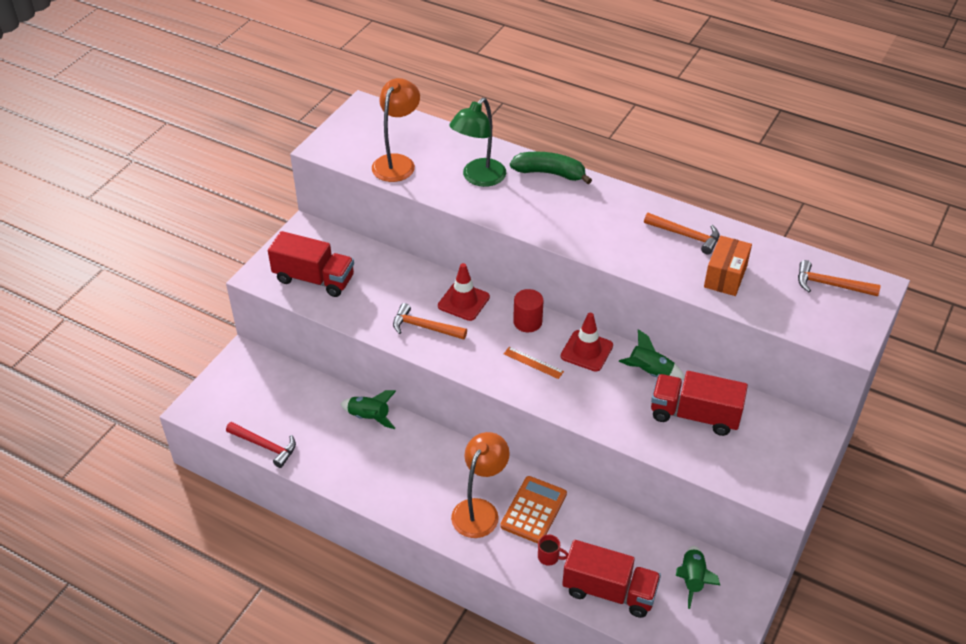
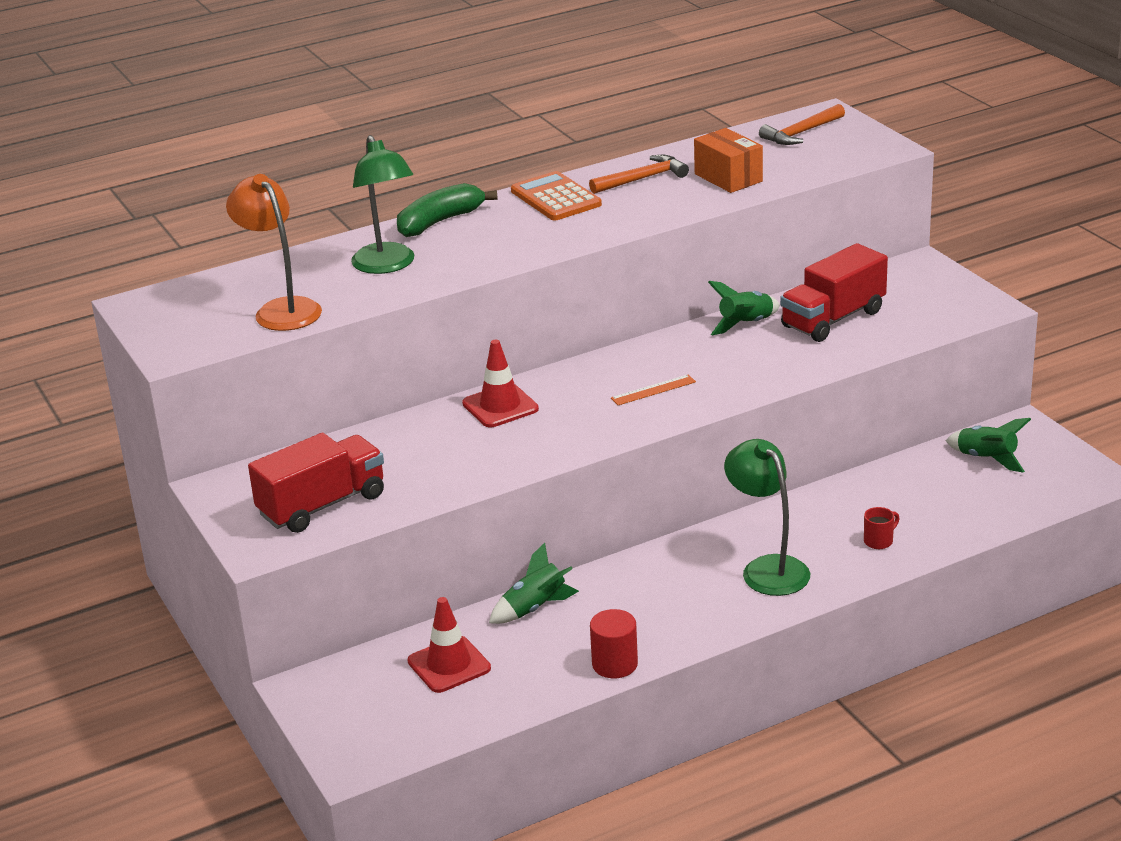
camera: 55 degrees left, 15 degrees down
(265, 446) = (493, 714): red hammer -> none
(424, 327) = (511, 446): orange hammer -> none
(480, 510) = (767, 568): orange lamp -> green lamp
(527, 322) = (585, 374): red cylinder -> red cylinder (615, 664)
(534, 510) = (802, 529): orange calculator -> orange calculator (556, 198)
(586, 351) = (672, 351): red traffic cone -> red traffic cone (449, 665)
(609, 591) = (959, 516): red truck -> none

